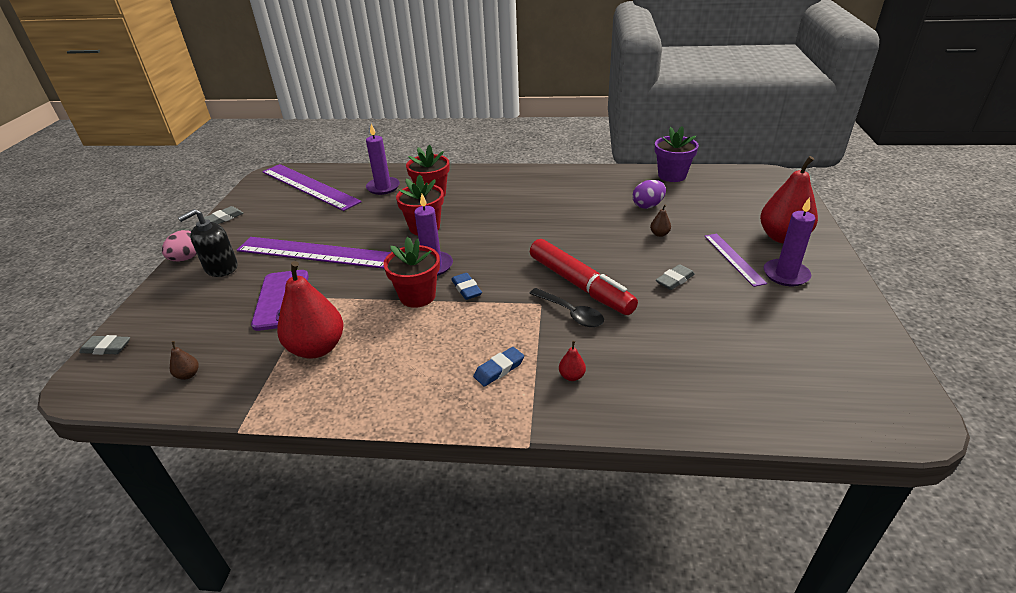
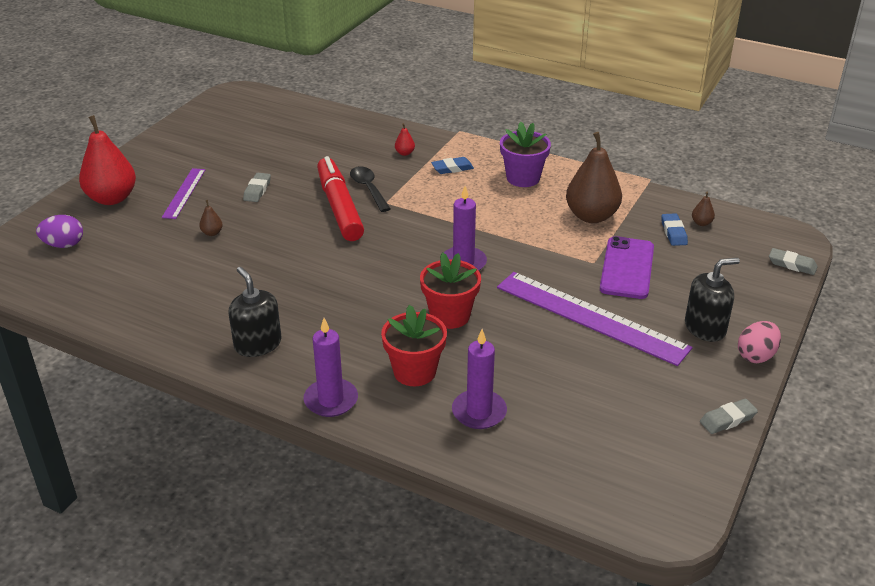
camera: 160 degrees left, 0 degrees up
(309, 186) = (597, 456): purple ruler -> none
(317, 348) = (591, 216): red pear -> brown pear
(417, 296) = (491, 236): red flower pot -> none
(466, 289) = (442, 231): blue eraser -> blue eraser (673, 232)
(540, 184) = (258, 344): none -> black soap dispenser
(647, 206) = (177, 269): purple egg -> purple egg (64, 245)
(672, 175) = (88, 304): purple flower pot -> purple flower pot (523, 178)
(674, 280) = (257, 190): grey eraser -> grey eraser turned 60 degrees counterclockwise
(786, 275) = (166, 171): purple candle -> purple candle (331, 400)

